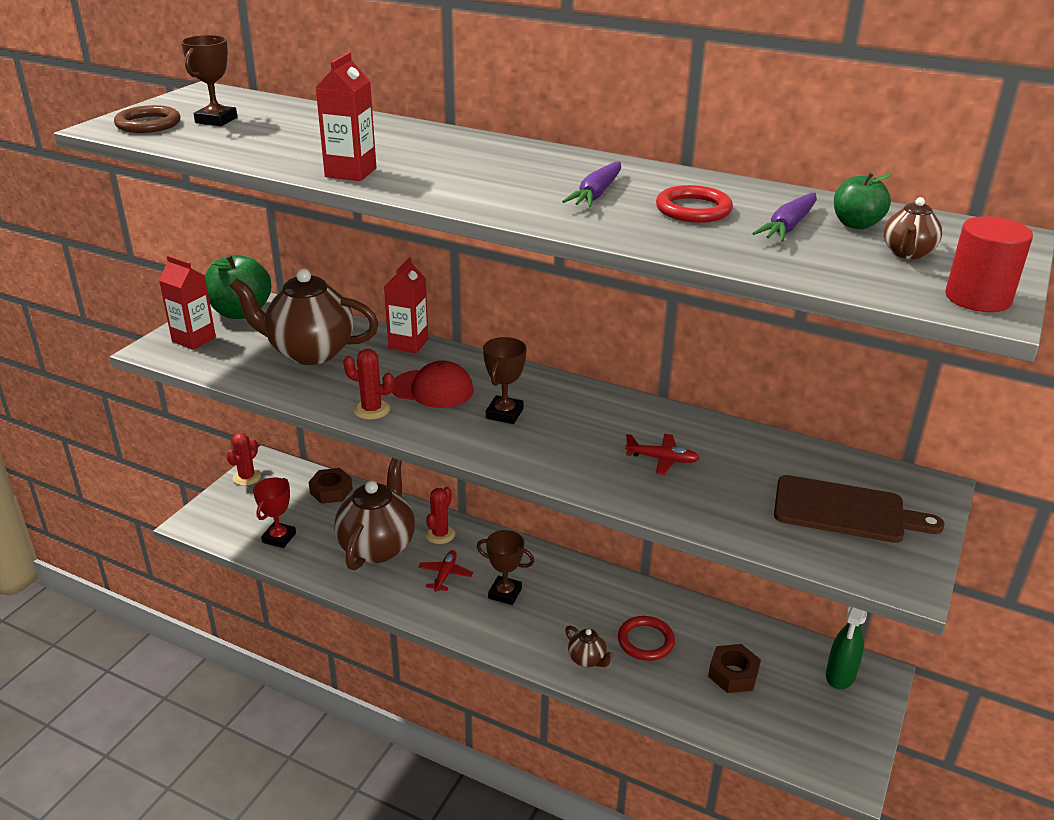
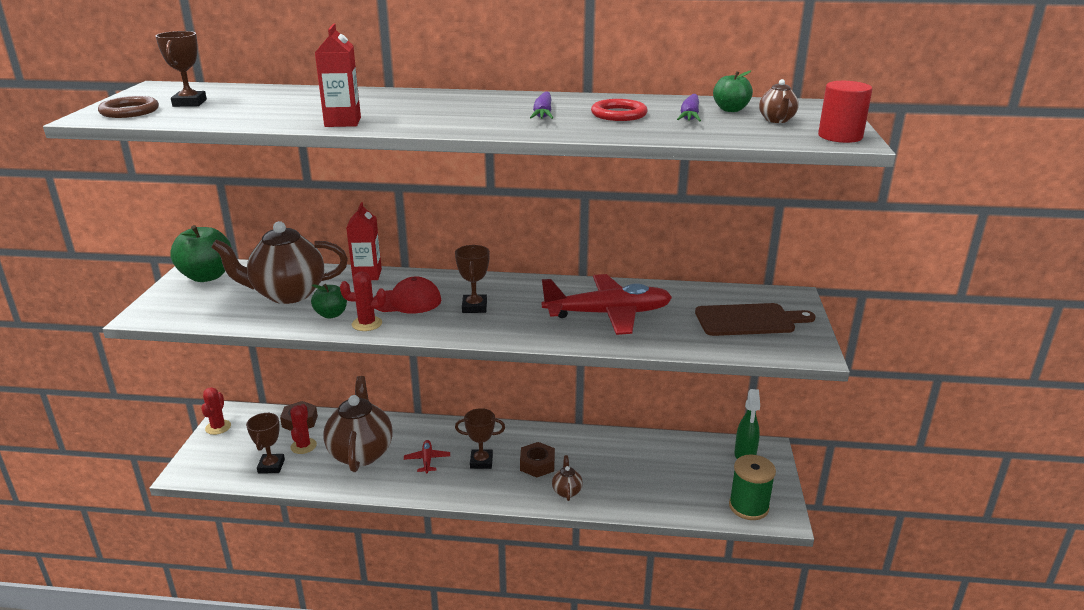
camera: 20 degrees left, 5 degrees down
(194, 339) = (176, 302): red carton -> none
(279, 538) = (271, 466): red trophy -> brown trophy
(341, 389) = (331, 314): none -> green apple
(440, 534) = (408, 432): red cactus -> red cactus (303, 446)
(587, 659) = (566, 491): brown teapot -> brown teapot turned 120 degrees counterclockwise
(645, 641) = (602, 468): red ring -> none
(662, 459) = (608, 314): red plane -> red plane, size x2.31
(733, 674) = (674, 473): brown nut -> brown nut (537, 464)
(810, 748) = (748, 507): none -> green spool

